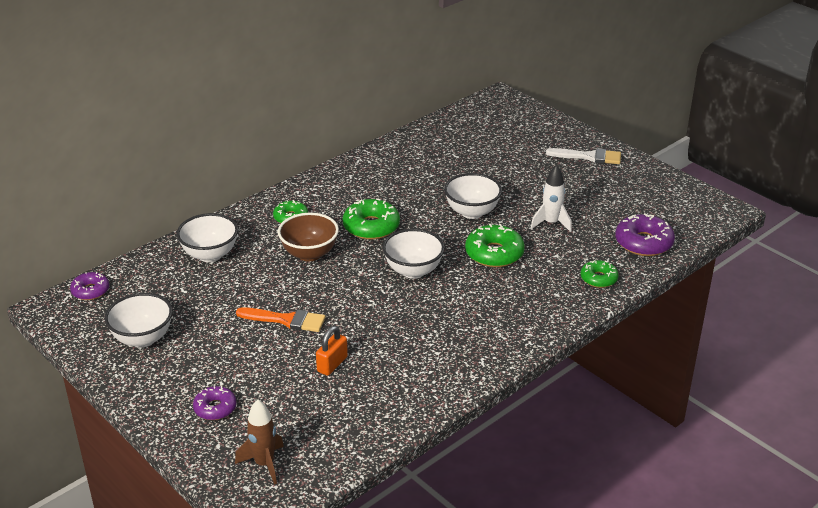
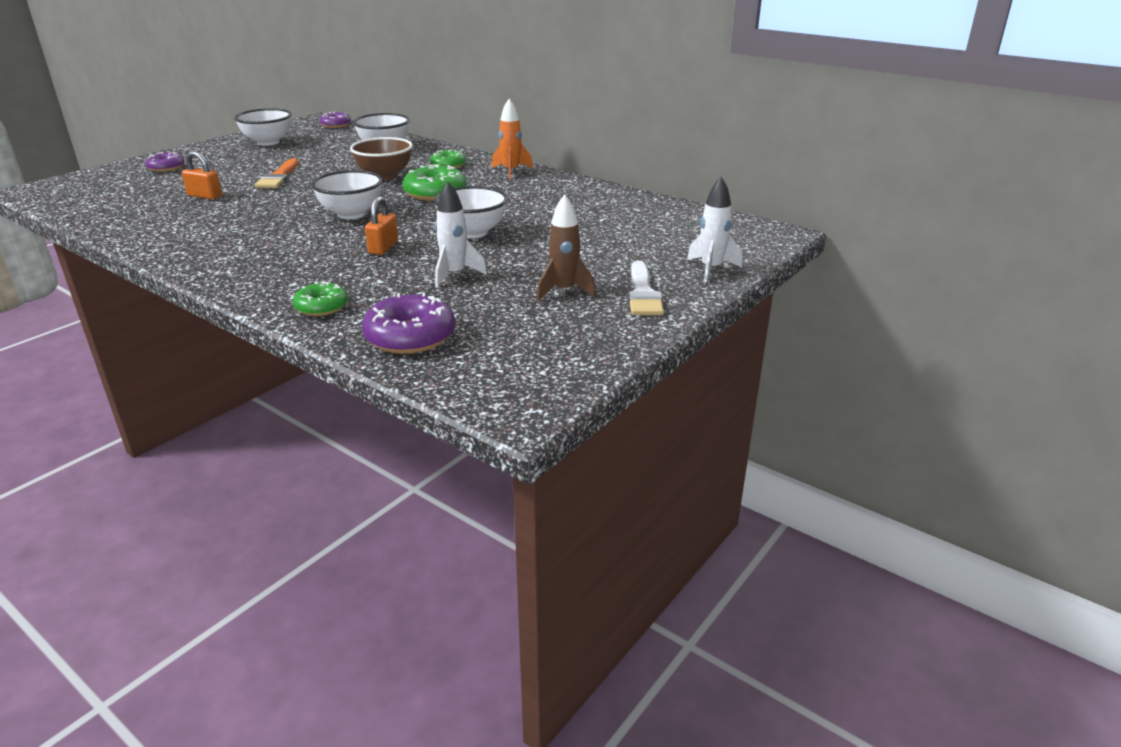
camera: 80 degrees right, 5 degrees down
(264, 464) = (84, 186): brown rocket -> brown rocket (564, 291)
(324, 185) = (511, 171): none -> orange rocket
(494, 253) = (383, 247): green donut -> orange padlock
(555, 129) = (711, 269): none -> white rocket

